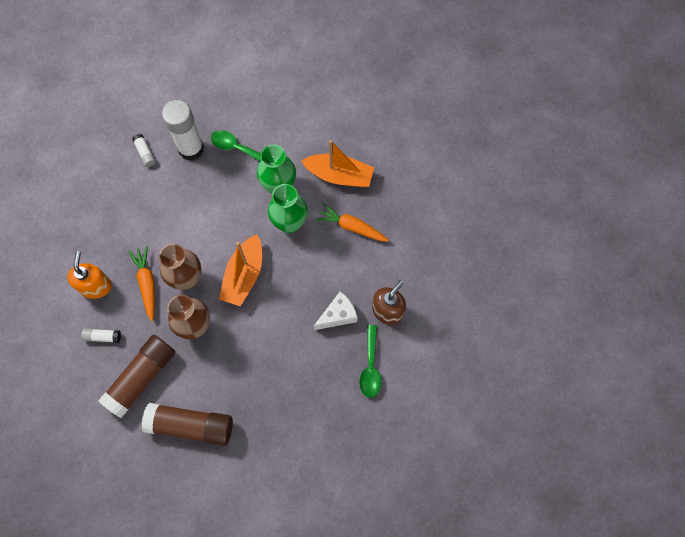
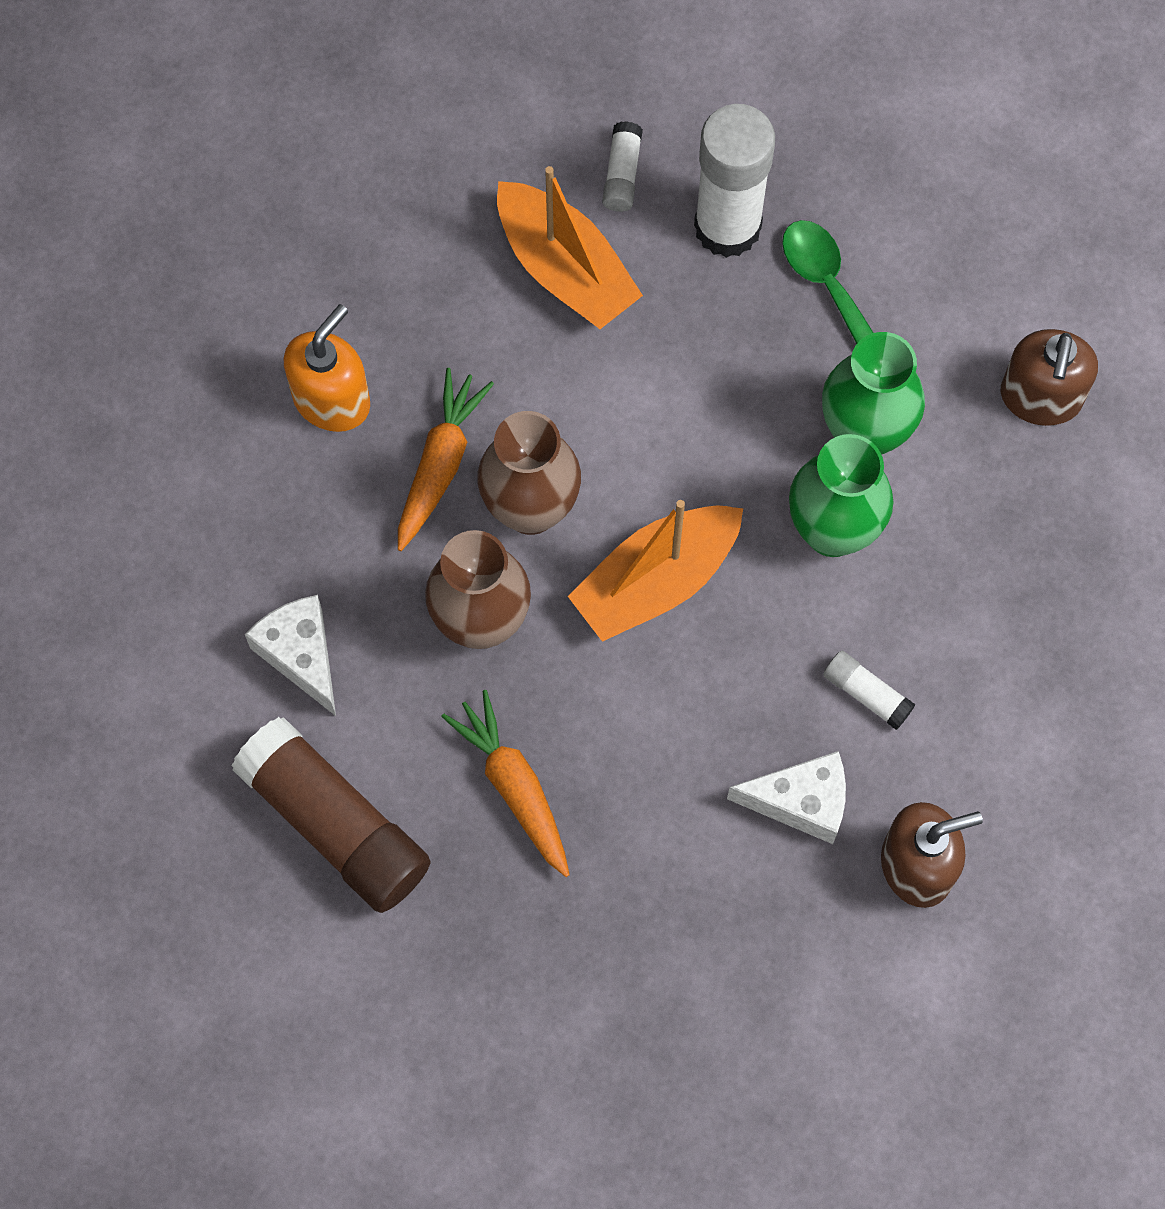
camera: 35 degrees right, 0 degrees up
(102, 337) = (277, 516): white glue stick -> white glue stick (866, 693)
(141, 377) = (301, 655): brown glue stick -> white cheese
(326, 141) = (1040, 397): none -> brown soap dispenser
(339, 175) = (1016, 495): orange boat -> orange boat (565, 269)
(351, 227) = (965, 628): orange carrot -> orange carrot (514, 787)
(370, 367) = (795, 961): green spoon -> none

